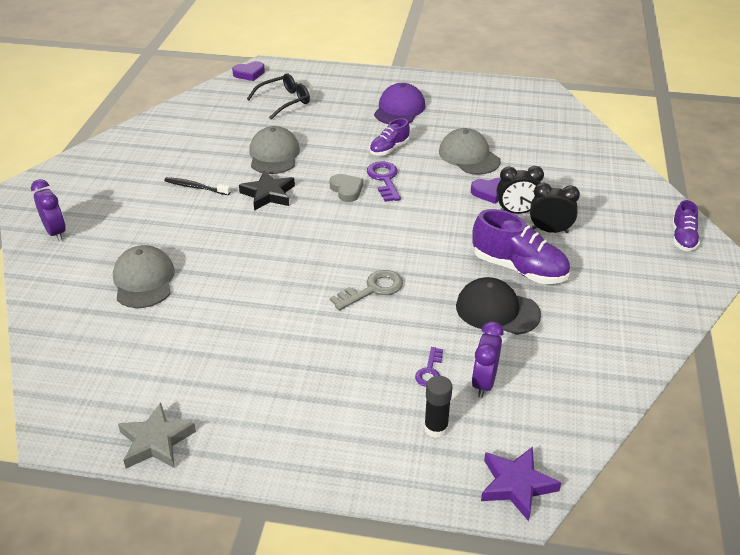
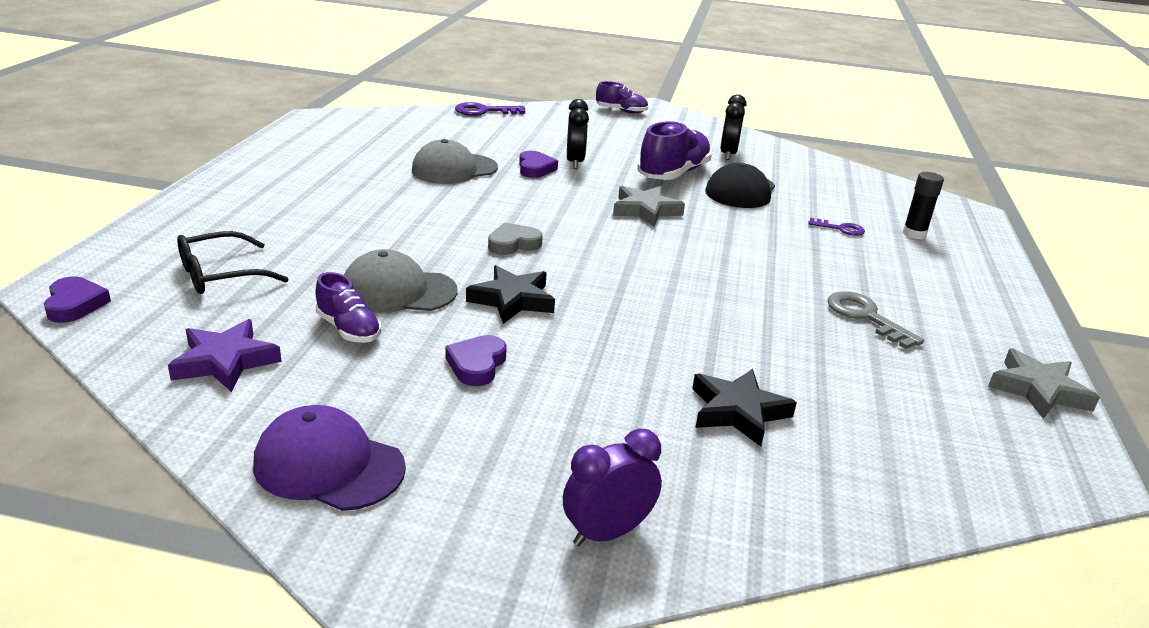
camera: 90 degrees left, 10 degrees down
(144, 280) = (738, 411): grey cap -> black star
(195, 187) = (477, 365): black toothbrush -> purple heart
(284, 101) = (221, 275): black glasses -> black glasses turned 90 degrees counterclockwise
(372, 290) = (722, 245): grey key -> grey key (866, 317)
(384, 179) = (493, 219): purple key -> purple key (484, 111)
(389, 149) = (417, 210): purple shoe -> purple shoe (348, 329)
(399, 109) = (311, 194): purple cap -> purple cap (329, 466)
(427, 250) = (645, 210): none -> grey star
(484, 382) = (844, 208): purple clock -> none
(516, 485) = (956, 211): purple star -> purple star (225, 361)
(550, 230) = (608, 153): black clock -> black clock (728, 154)

